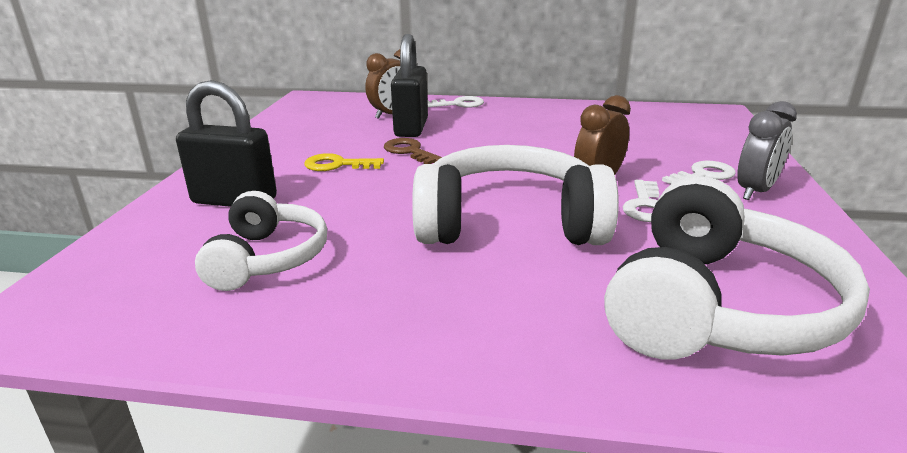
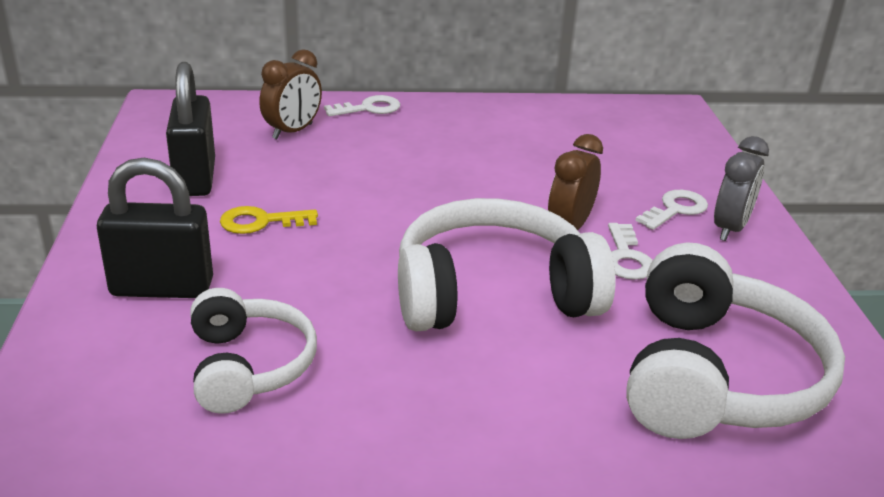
camera: 15 degrees left, 5 degrees up
(409, 151) = (339, 194): brown key -> none
(411, 128) = (326, 154): black padlock -> black padlock (195, 178)

